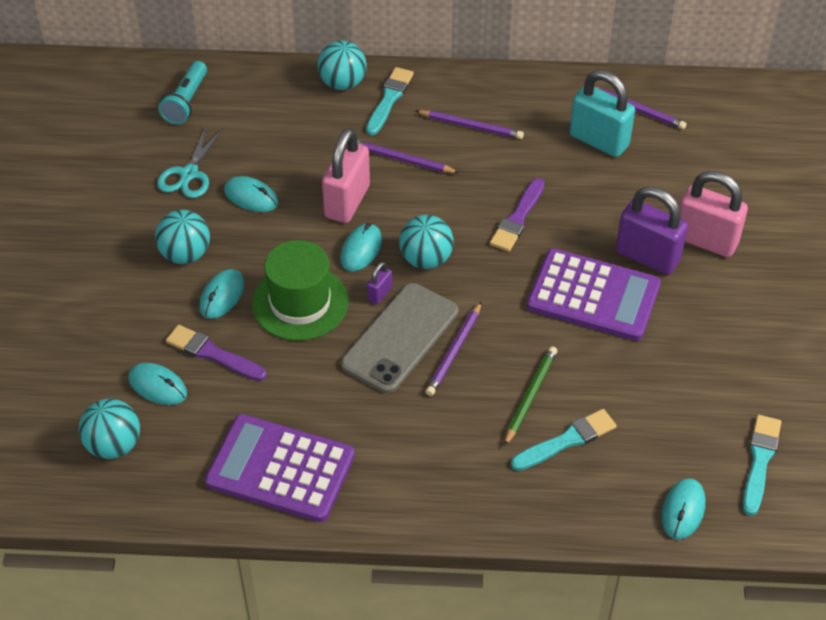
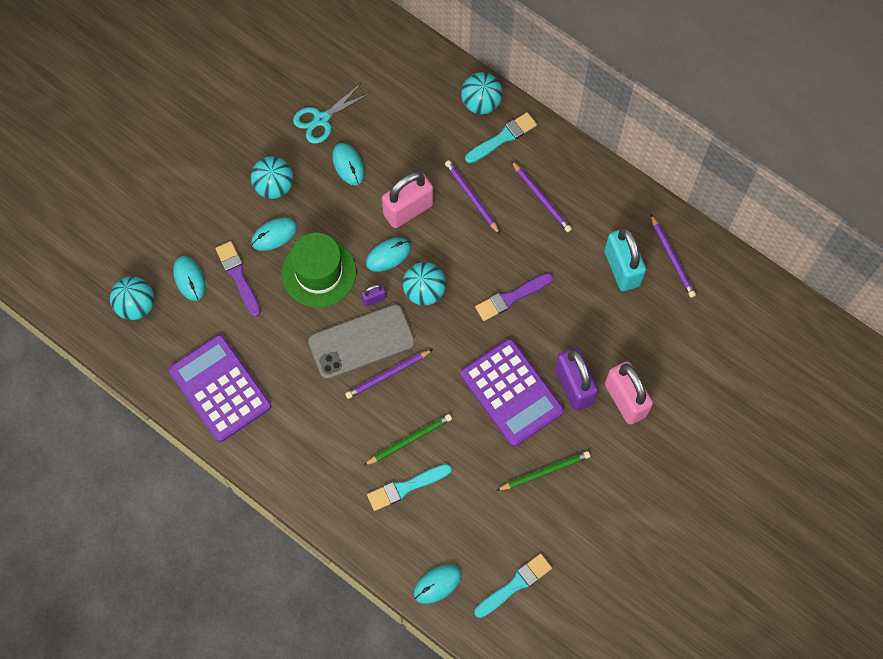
camera: 35 degrees right, 20 degrees up
(186, 102) = (362, 53): turquoise flashlight -> none
(566, 440) = (406, 487): turquoise brush -> turquoise brush turned 150 degrees clockwise
(690, 344) = (544, 472): none -> green pencil

